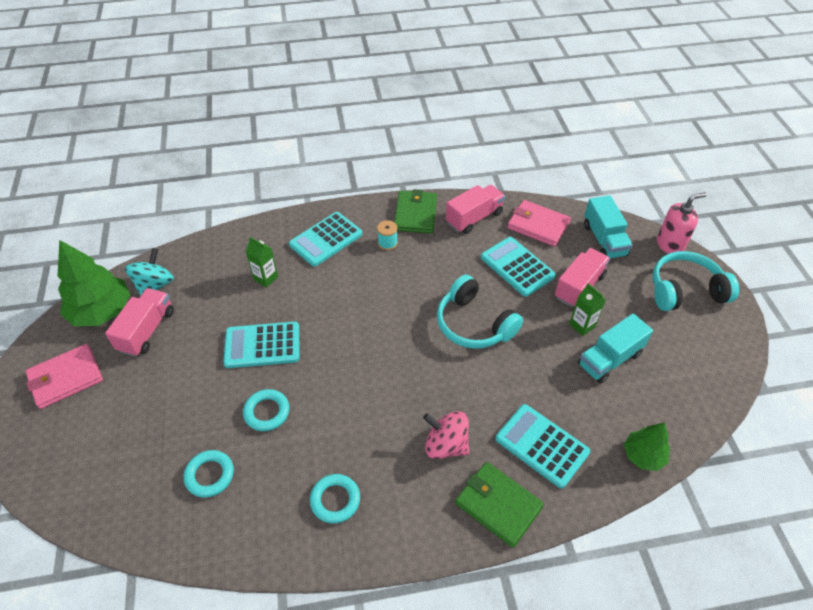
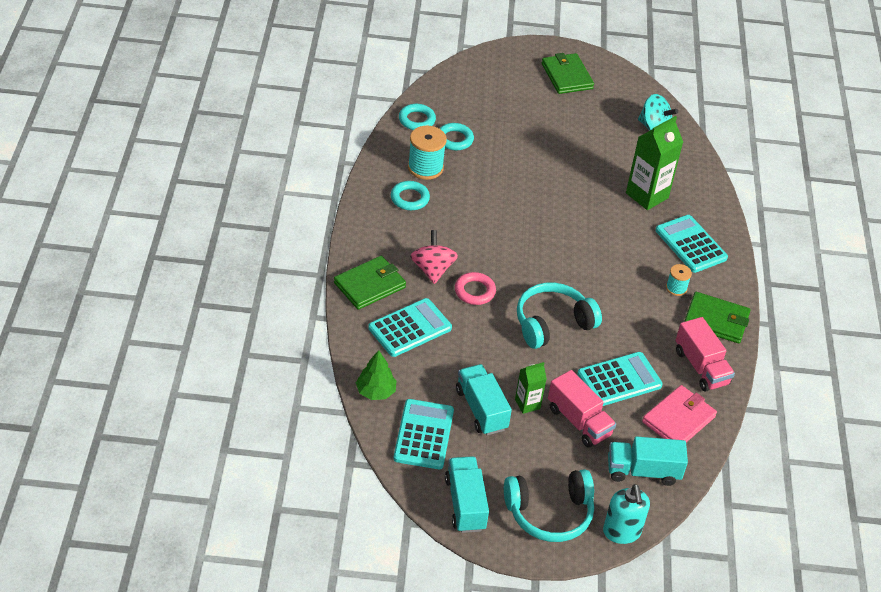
camera: 100 degrees right, 5 degrees down
(66, 378) = (566, 76): pink wallet -> green wallet
(102, 312) = (631, 97): green tree -> none
(147, 331) = (603, 119): pink truck -> none
(262, 345) = (568, 182): turquoise calculator -> turquoise calculator (423, 435)
(266, 278) = (647, 195): green carton -> green carton, size x1.81
(267, 412) = (499, 175): turquoise ring -> turquoise ring (417, 120)
(272, 496) = (425, 167): none -> turquoise spool
(446, 445) = (432, 270): pink spinning top -> pink spinning top turned 45 degrees counterclockwise
(460, 397) = (474, 291): none -> pink ring
(670, 245) = (621, 532): pink soap dispenser -> turquoise soap dispenser
(685, 290) = (549, 513): turquoise headphones -> turquoise headphones turned 75 degrees clockwise
(719, 349) = (465, 504): none -> turquoise truck

